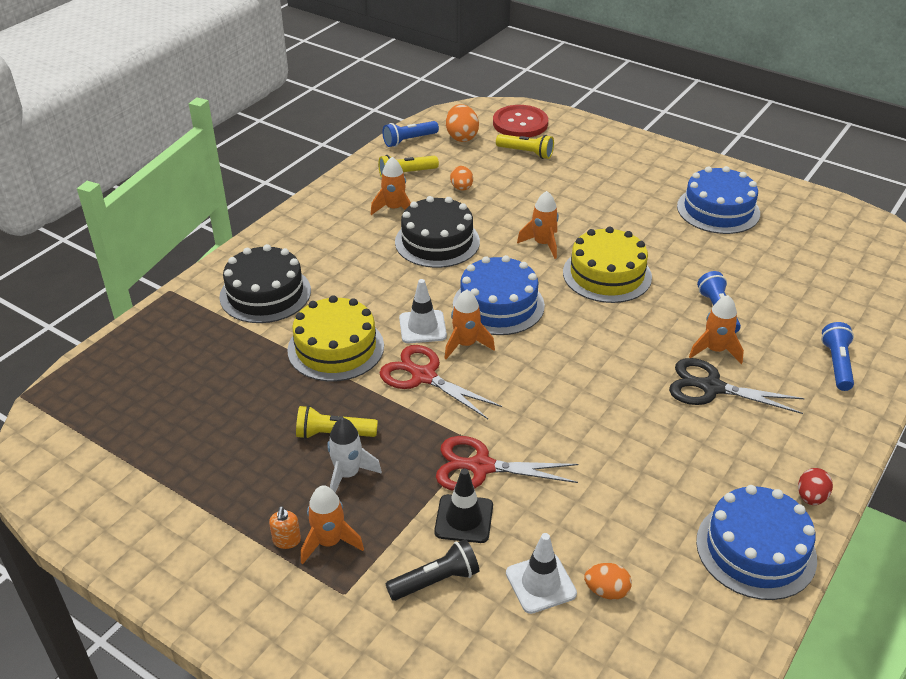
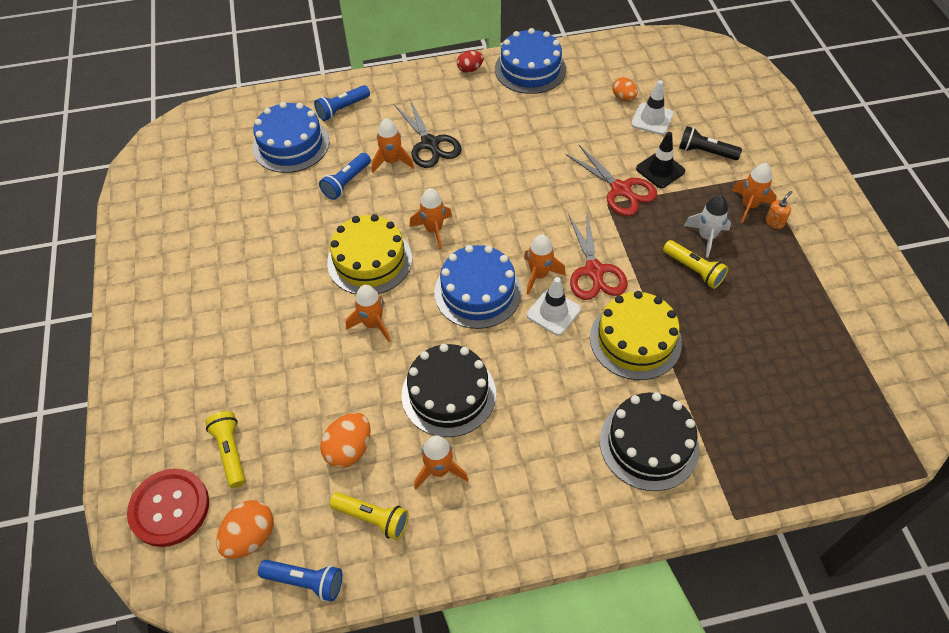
camera: 135 degrees left, 15 degrees up
(461, 188) = (349, 449): orange egg -> orange egg, size x1.54
(594, 323) = (434, 230): none -> orange rocket
(718, 210) = (204, 255): blue cake -> blue cake (291, 144)

